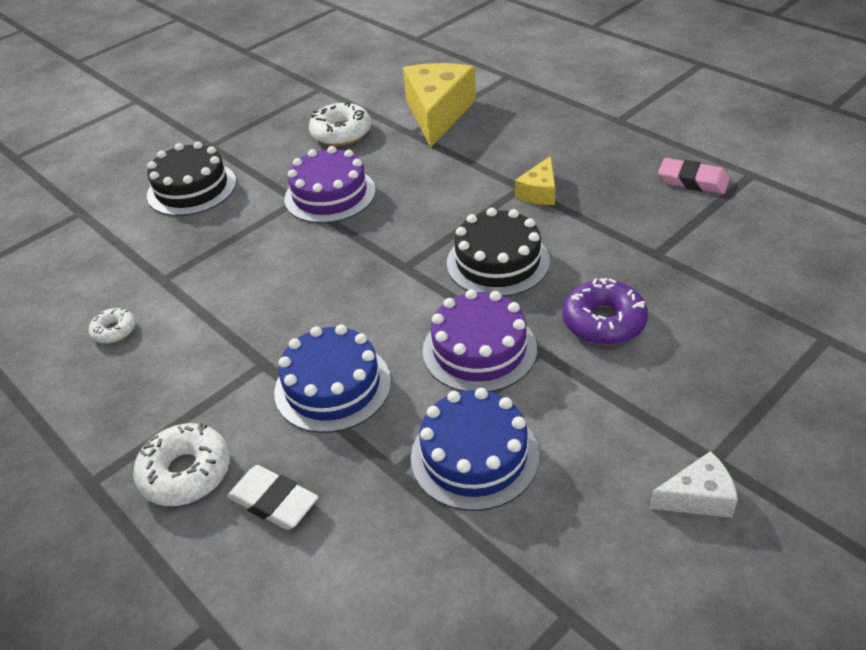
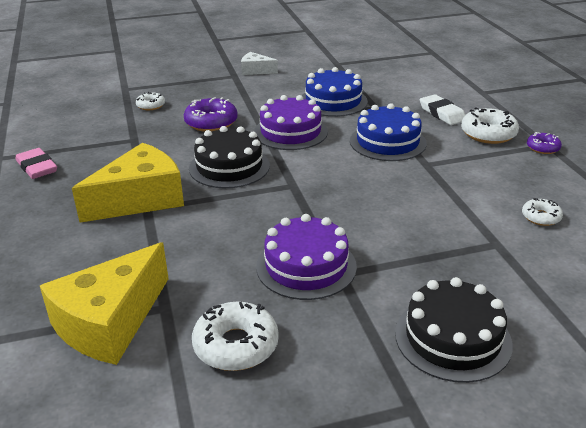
camera: 155 degrees left, 10 degrees down
(99, 470) = (543, 148): none -> purple donut
(539, 192) = (140, 199): yellow cheese -> yellow cheese, size x2.00
(730, 318) = (151, 105): none -> white donut

